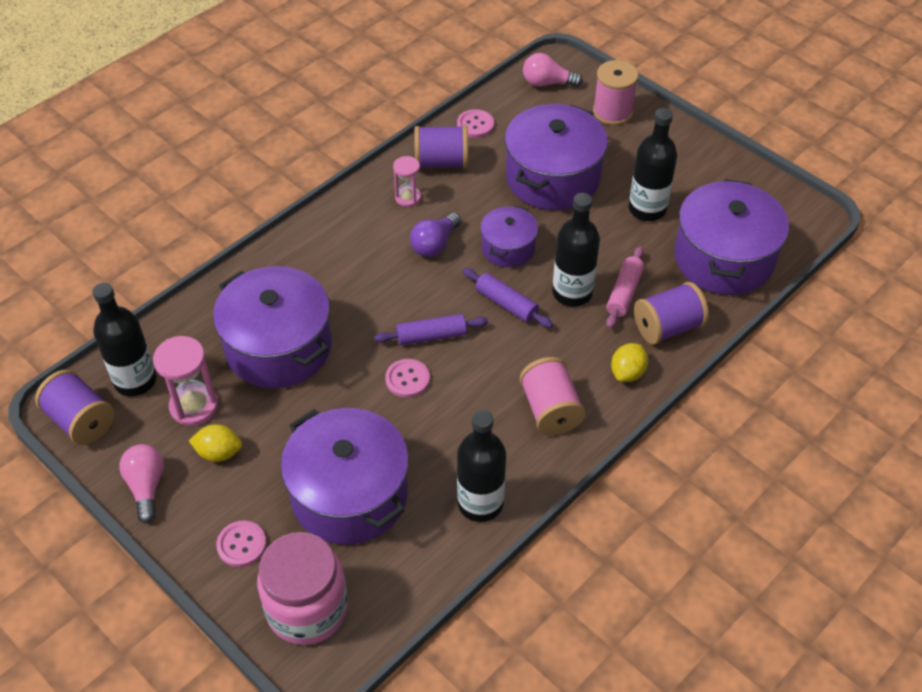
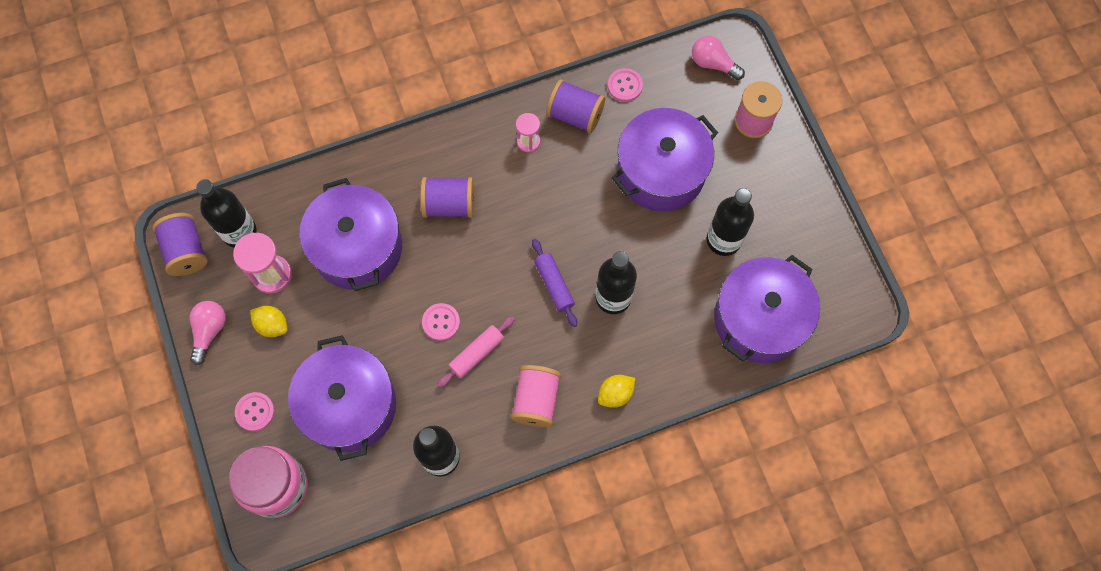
camera: 25 degrees right, 20 degrees up
(431, 336) = (479, 289): purple rolling pin -> none
(435, 244) = (526, 200): purple light bulb -> none
(508, 248) = (584, 229): purple pot -> none
(624, 293) = (656, 316): pink rolling pin -> pink rolling pin (477, 353)
(667, 327) = (672, 366): purple spool -> purple spool (449, 205)

